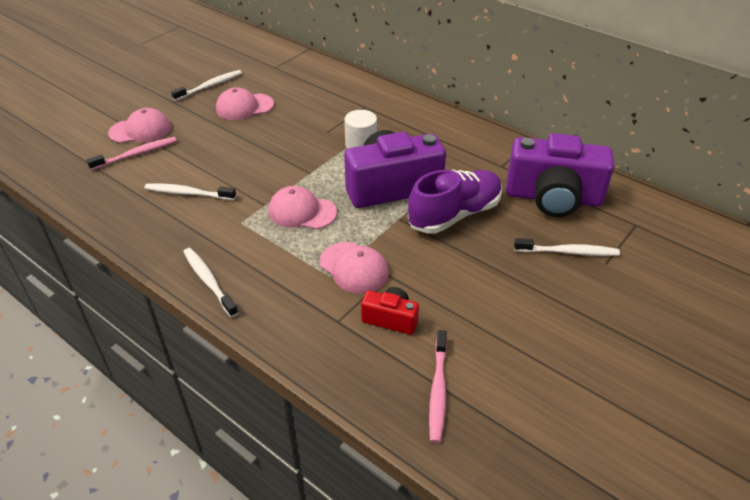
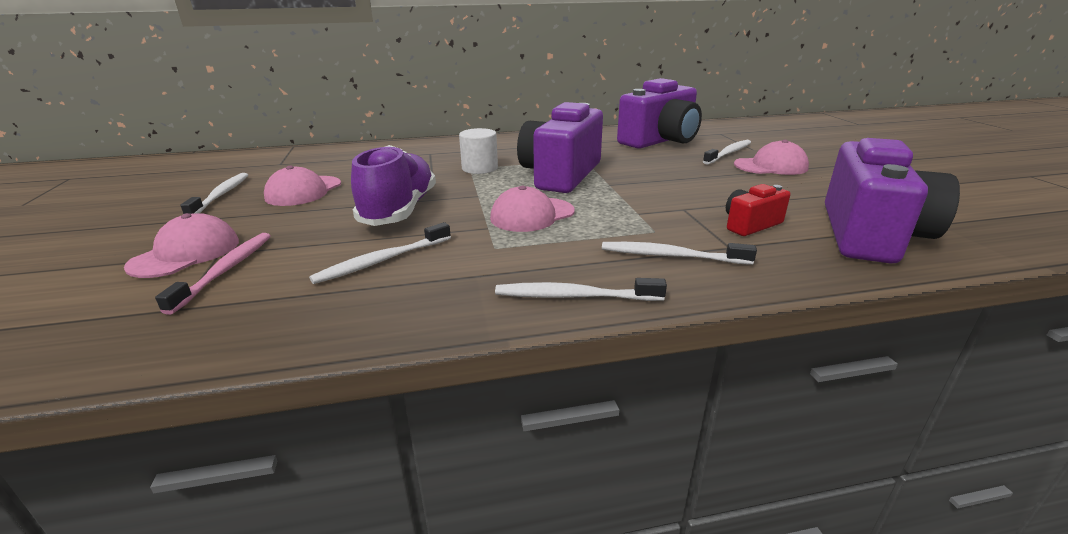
camera: 50 degrees left, 15 degrees down
(296, 298) = (671, 256): none -> white toothbrush
(354, 268) = (655, 218): pink cap -> pink cap (770, 166)
(438, 390) = (870, 234): pink toothbrush -> purple camera
(454, 214) = (635, 167): purple shoe -> purple shoe (399, 210)

